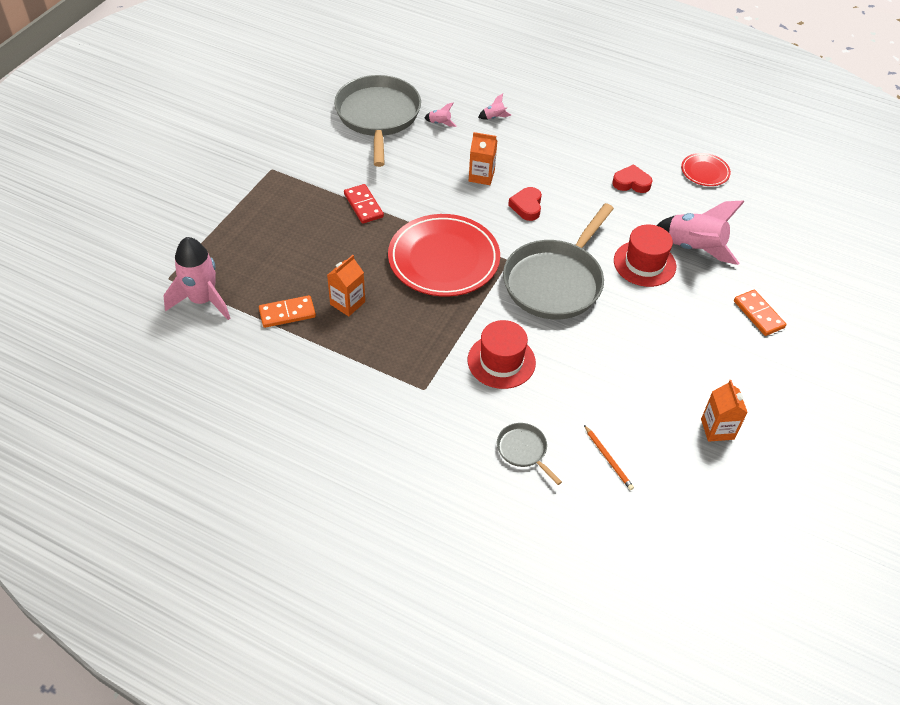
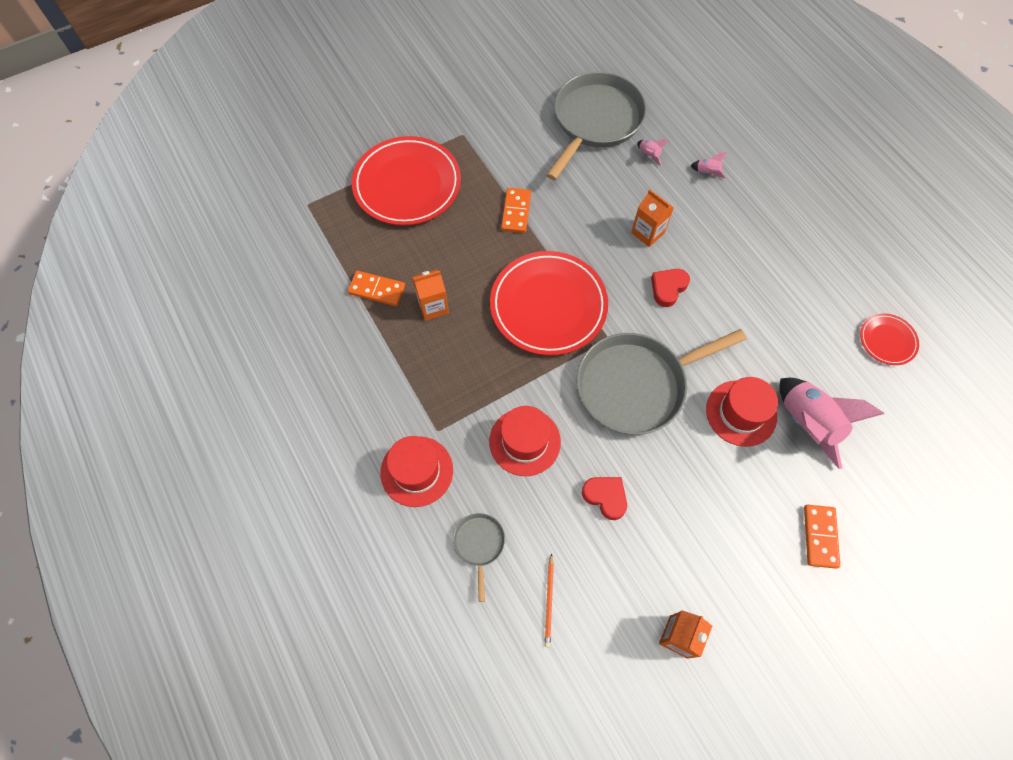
camera: 35 degrees right, 15 degrees up
(203, 300) = (319, 240): pink rocket -> none
(251, 225) = (407, 184): none -> red plate
(363, 205) = (516, 212): red domino -> orange domino
(430, 426) = (416, 471): none -> red hat
(631, 183) = (796, 314): red heart -> red heart (605, 497)

